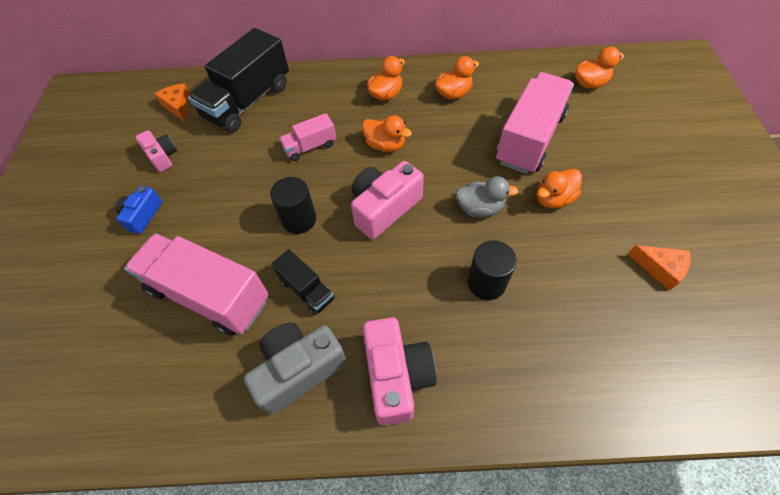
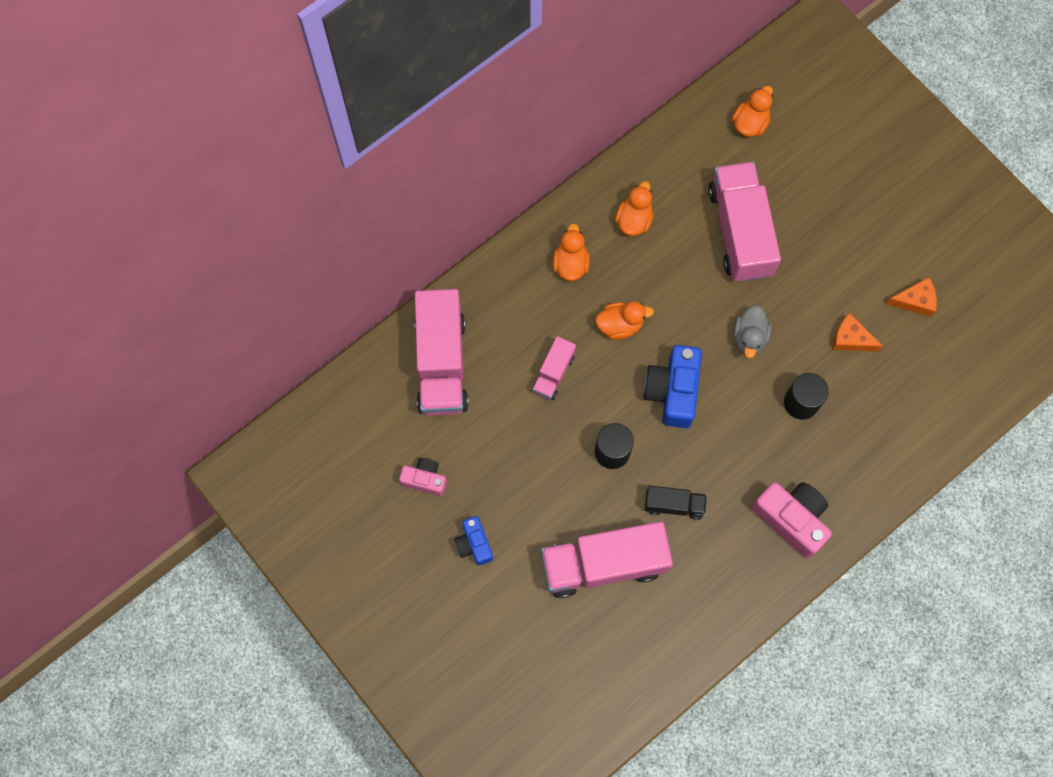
camera: 40 degrees left, 15 degrees up
(178, 106) = (375, 416): orange cheese -> orange cheese (851, 339)
(248, 101) = (441, 363): black truck -> pink truck
(299, 370) = (722, 565): grey camera -> none
(384, 208) = (673, 391): pink camera -> blue camera
(479, 208) = (749, 337): grey duck -> grey duck turned 135 degrees clockwise
(553, 199) = (800, 286): orange duck -> none

